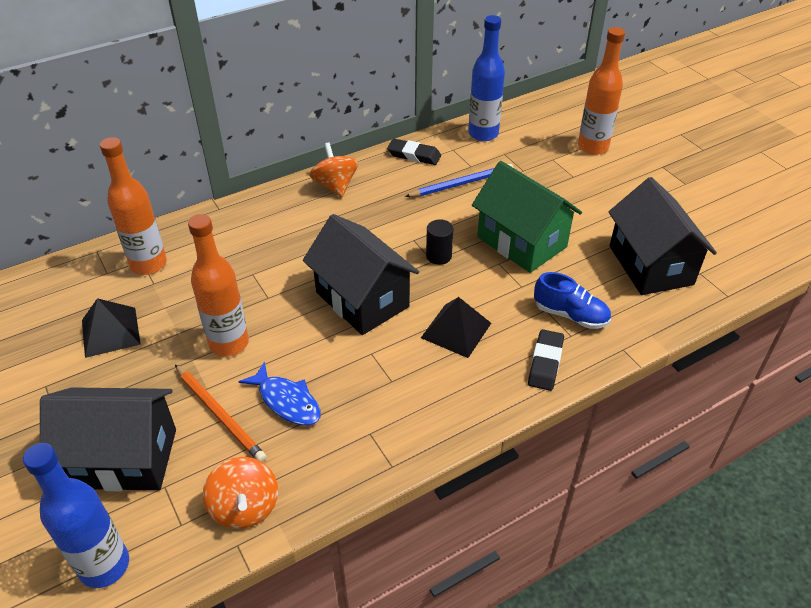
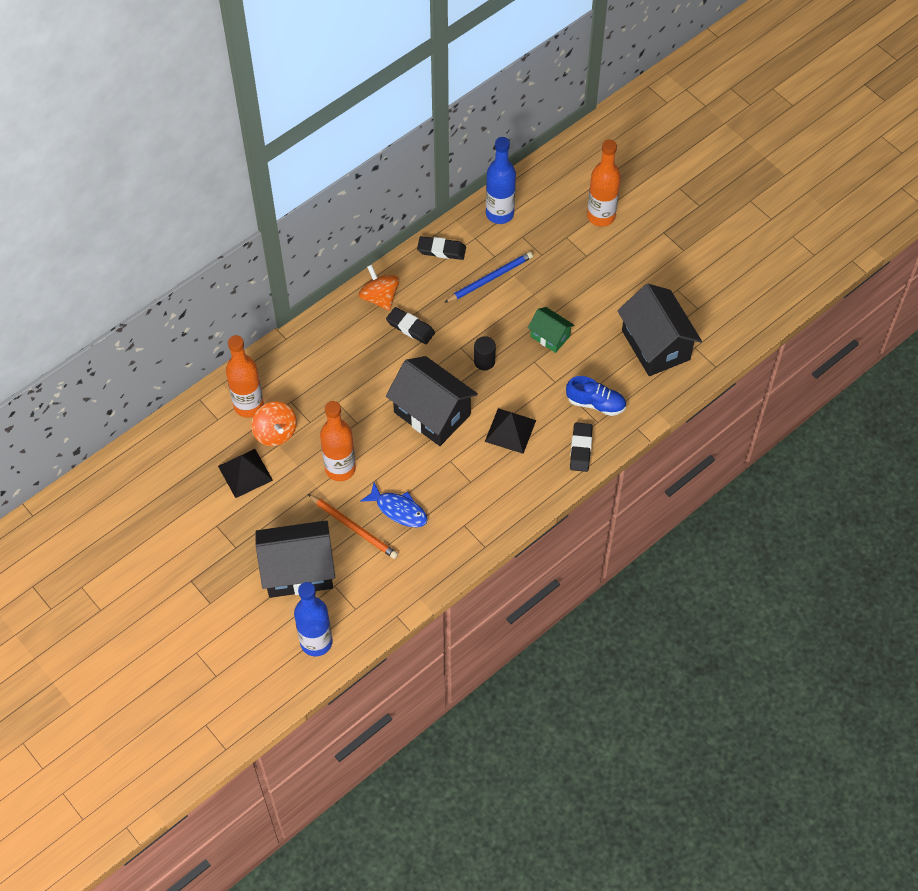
camera: 10 degrees left, 15 degrees up
(245, 507) = (393, 591): orange spinning top -> orange spinning top (275, 432)
(361, 215) = (410, 328): none -> black eraser
(522, 242) = (550, 336): green house -> green house, size x0.53

